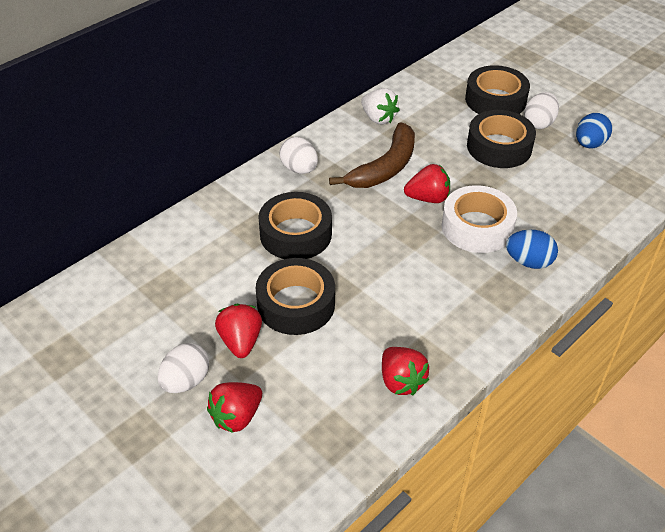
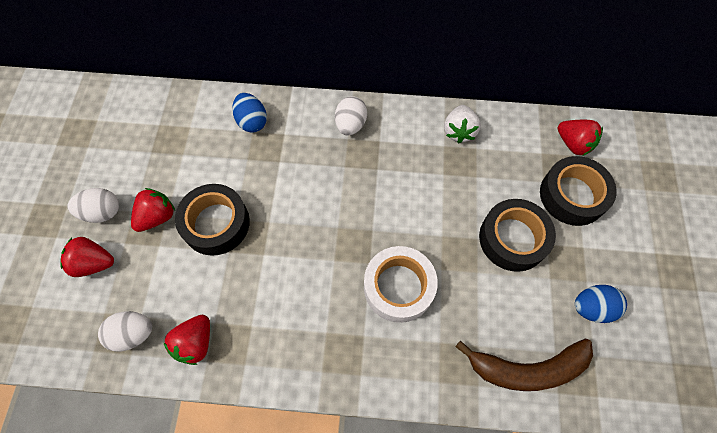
camera: 50 degrees right, 20 degrees up
(295, 234) = (282, 173): black tape -> none
(385, 167) = (406, 176): brown banana -> brown banana (527, 369)
(428, 198) = (399, 230): red strawberry -> red strawberry (573, 144)
(528, 262) = (393, 352): blue egg -> blue egg (252, 121)
(539, 123) = (577, 248): white egg -> white egg (133, 334)

